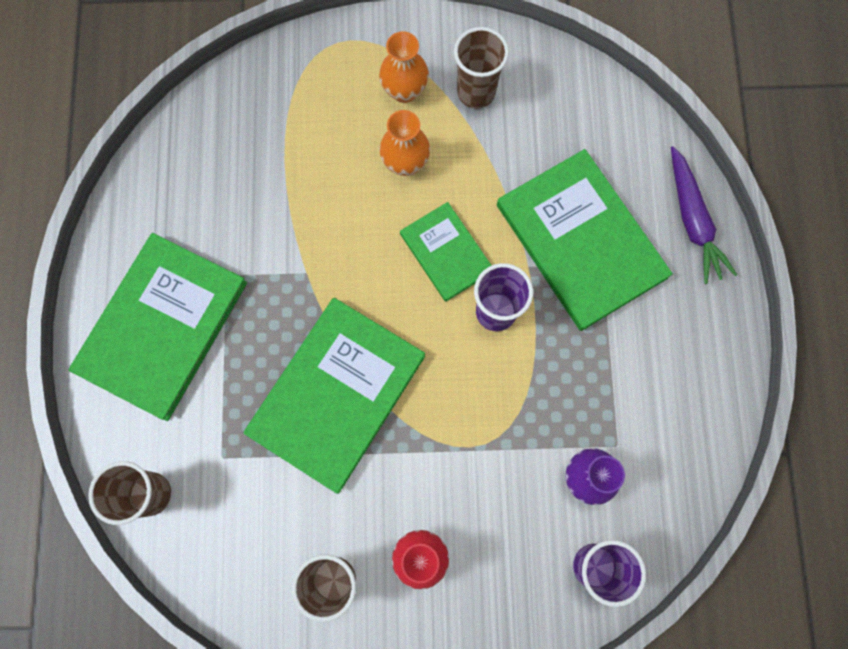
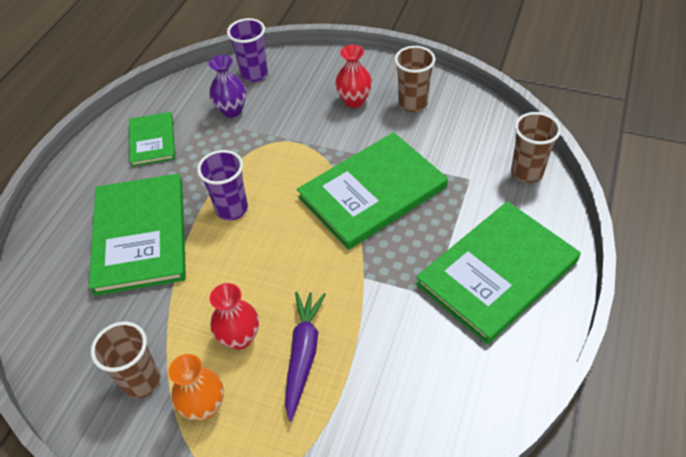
camera: 155 degrees left, 25 degrees down
(405, 163) = (240, 338): orange vase -> red vase
(446, 252) = (245, 258): green book -> green book (152, 141)
(692, 221) = (52, 224): purple carrot -> purple carrot (303, 354)

